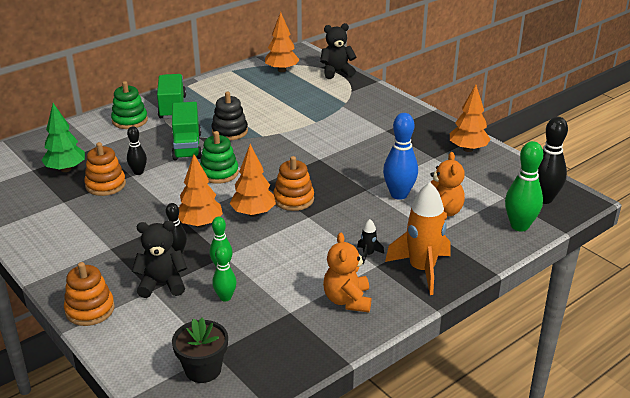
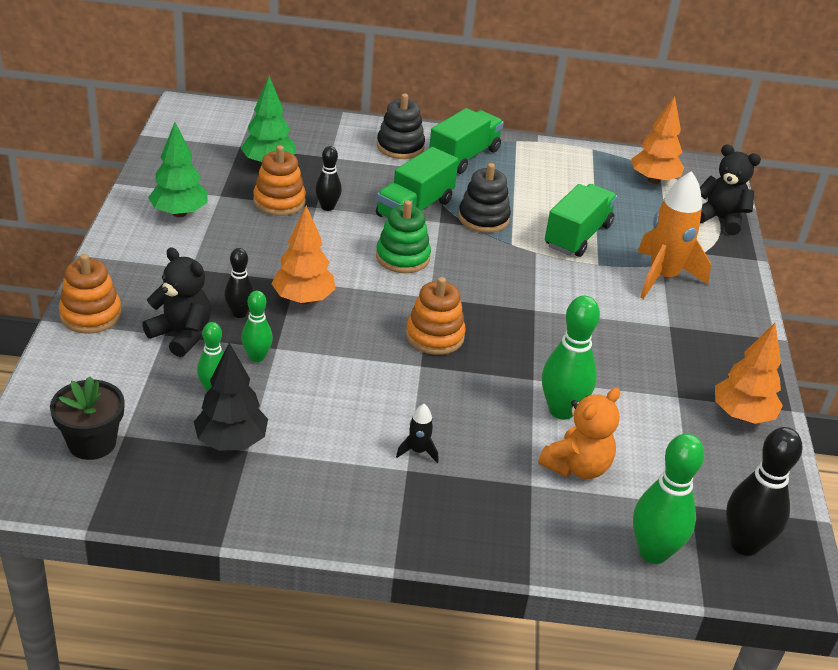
camera: 40 degrees right, 5 degrees up
(54, 225) = (179, 213): none -> green tree
(130, 120) = (400, 147): green stacking toy -> black stacking toy
(253, 213) = (370, 323): orange tree -> none
(275, 314) = (231, 442): none -> black tree
(287, 114) = (578, 236): none -> green truck
(347, 300) = (319, 482): orange teddy bear -> none
(399, 194) = (561, 410): blue bowling pin -> green bowling pin
(422, 270) = (449, 512): orange rocket -> orange rocket (663, 277)

